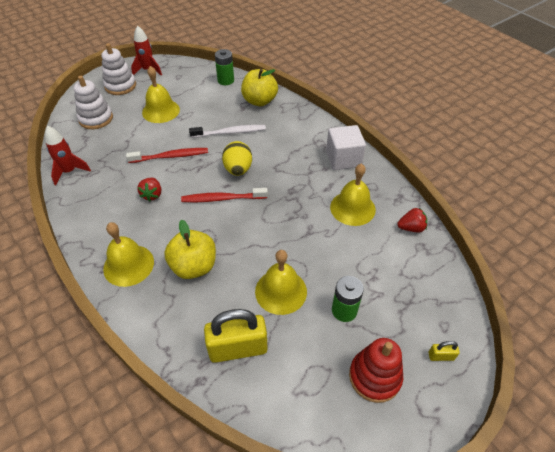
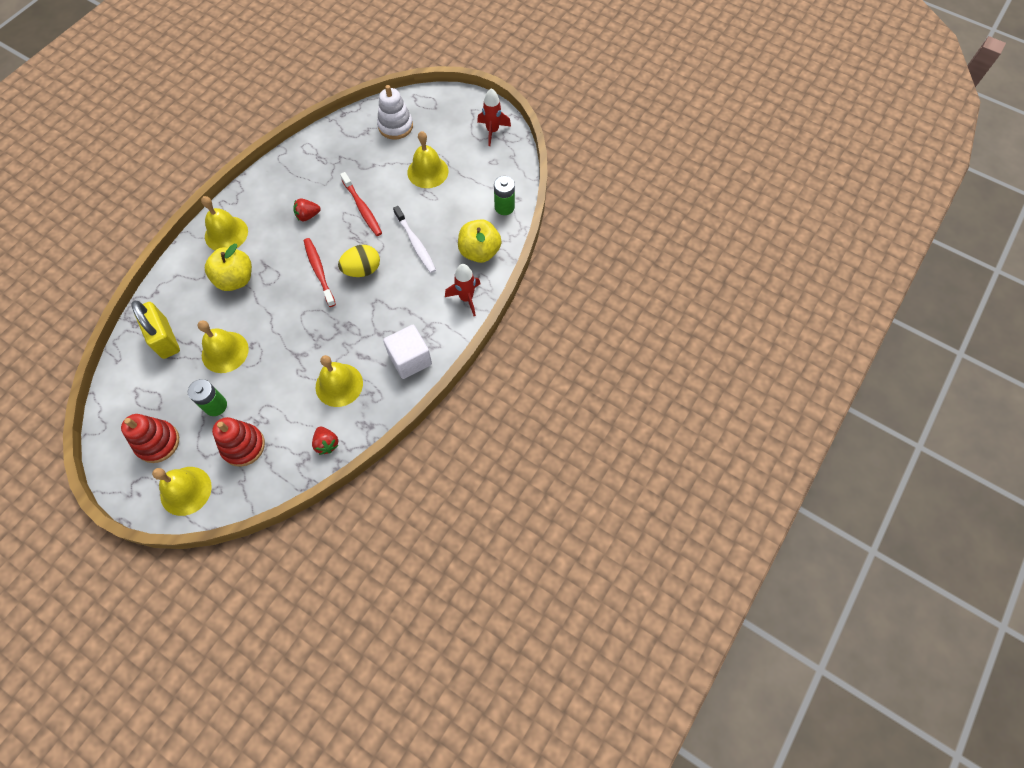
camera: 70 degrees right, 15 degrees up
(70, 171) = (317, 143): red rocket -> red rocket (466, 298)
(120, 86) = (455, 120): white stacking toy -> none
(398, 293) = (243, 446): none -> red stacking toy
(441, 356) = (186, 490): yellow padlock -> yellow bell

